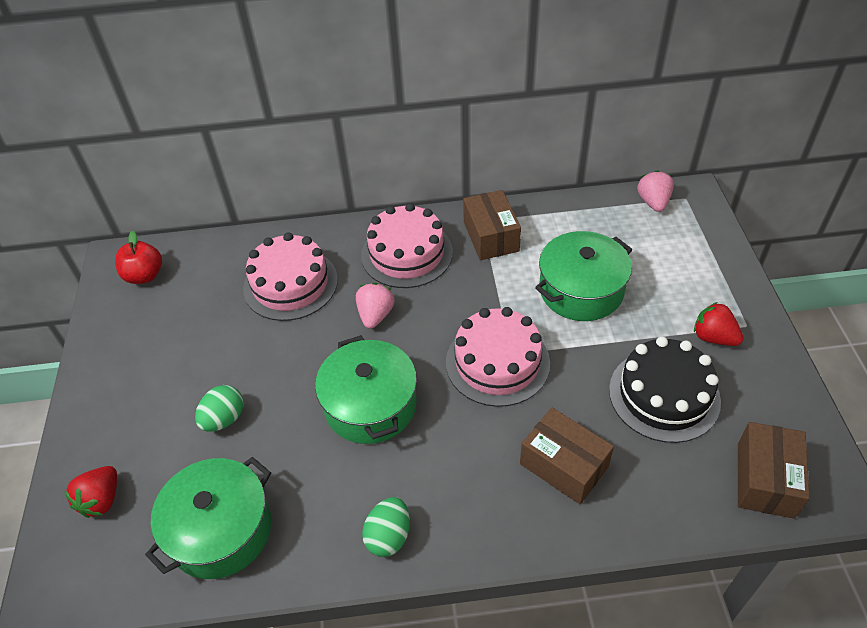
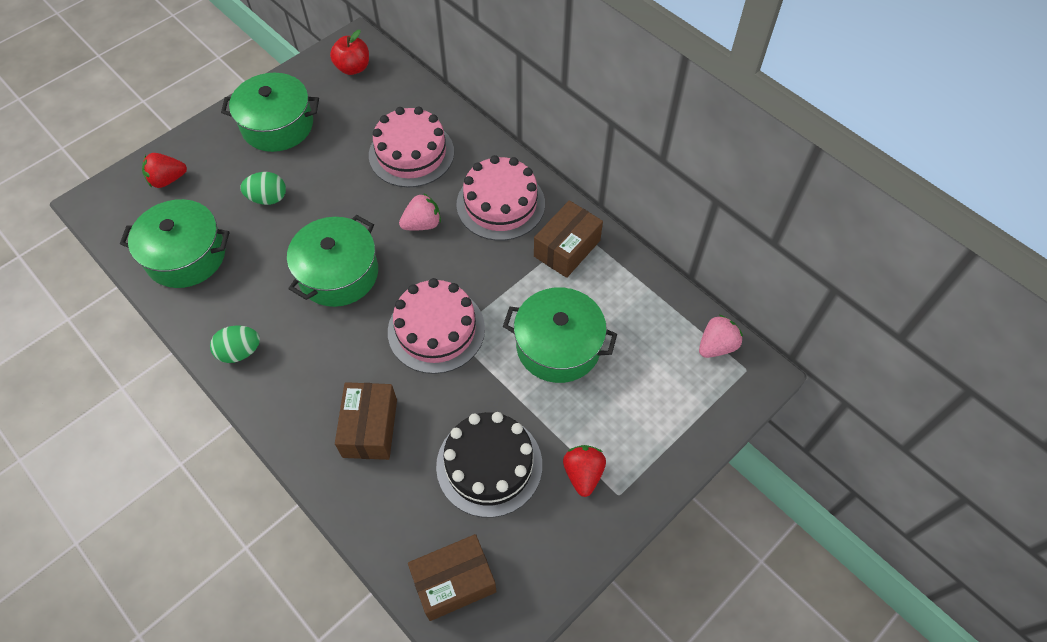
camera: 50 degrees right, 10 degrees up
(143, 367) = (277, 125): none -> green pot

